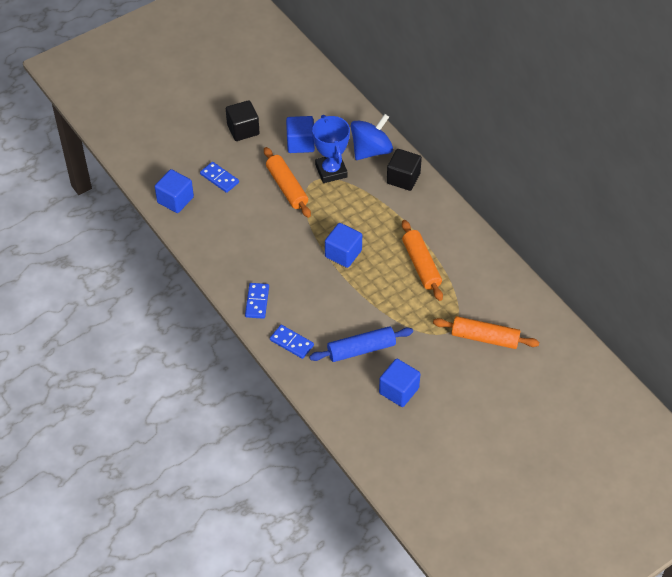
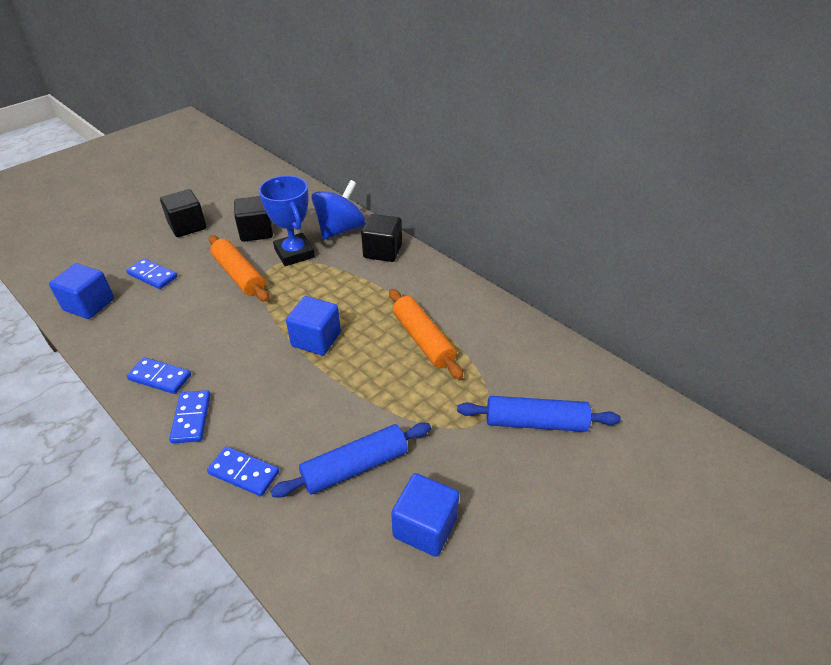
camera: 10 degrees left, 10 degrees down
(234, 268) = (160, 377): none -> blue domino
(300, 143) = (256, 232): blue cube -> black cube
(485, 338) = (535, 423): orange rolling pin -> blue rolling pin

